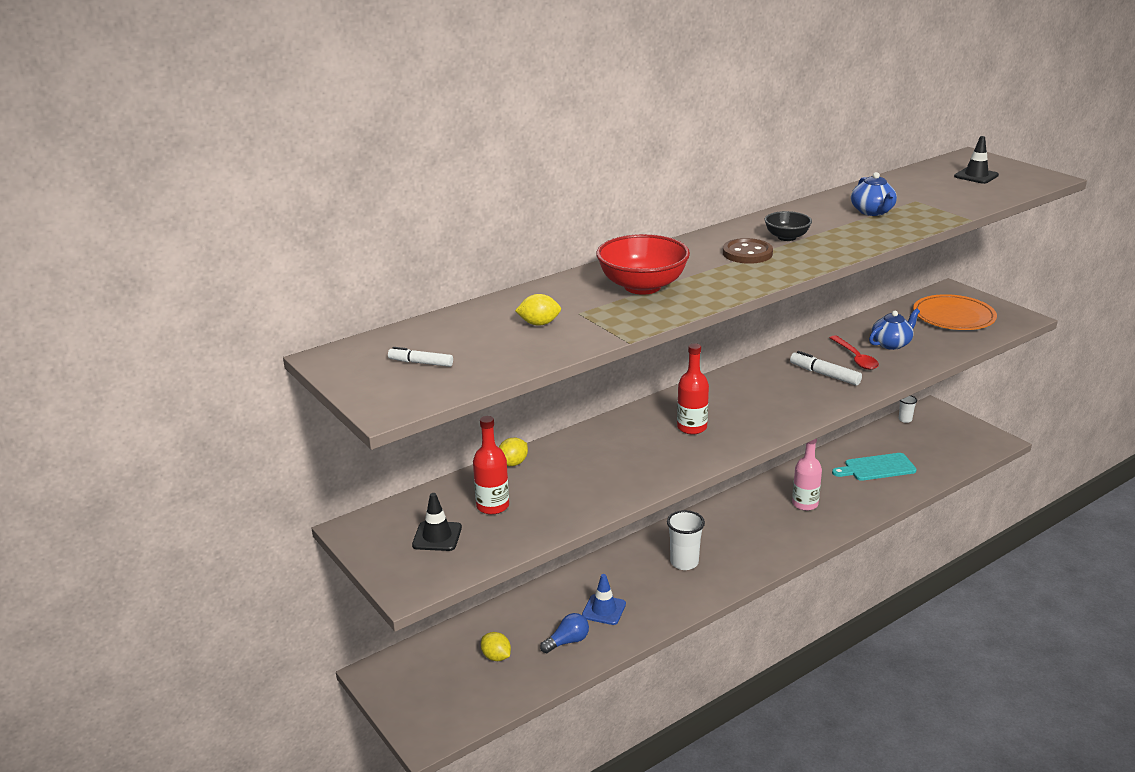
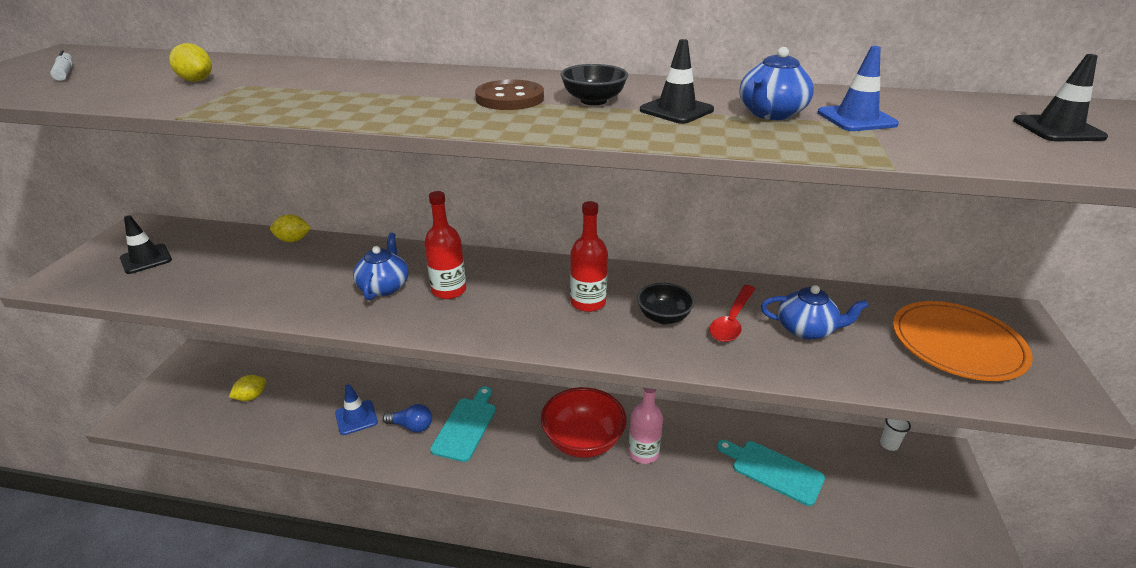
camera: 45 degrees right, 5 degrees up
(492, 506) = (213, 260): red bottle -> red bottle (588, 302)
(496, 657) = (251, 397): yellow lemon -> yellow lemon turned 45 degrees clockwise
(567, 642) = (297, 421): blue light bulb -> blue light bulb (411, 426)
(642, 286) = (343, 87): red bowl -> red bowl (583, 441)
(650, 448) = (384, 287): none -> blue teapot
(684, 562) = (466, 426): white cup -> turquoise cutting board
(824, 374) = (663, 317): white marker -> black bowl
(834, 226) = (676, 110): none -> black traffic cone
(906, 200) = (856, 119): none -> blue traffic cone

